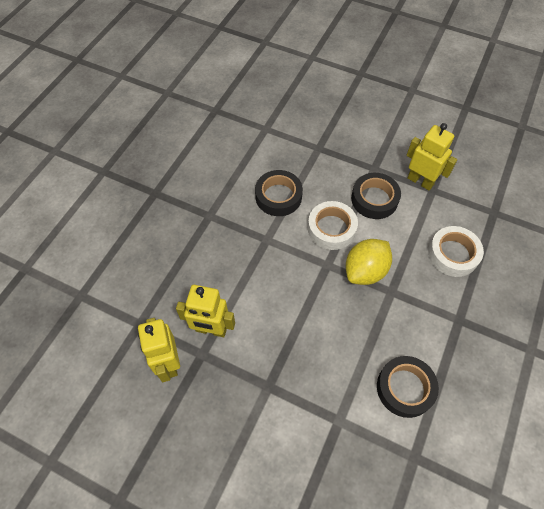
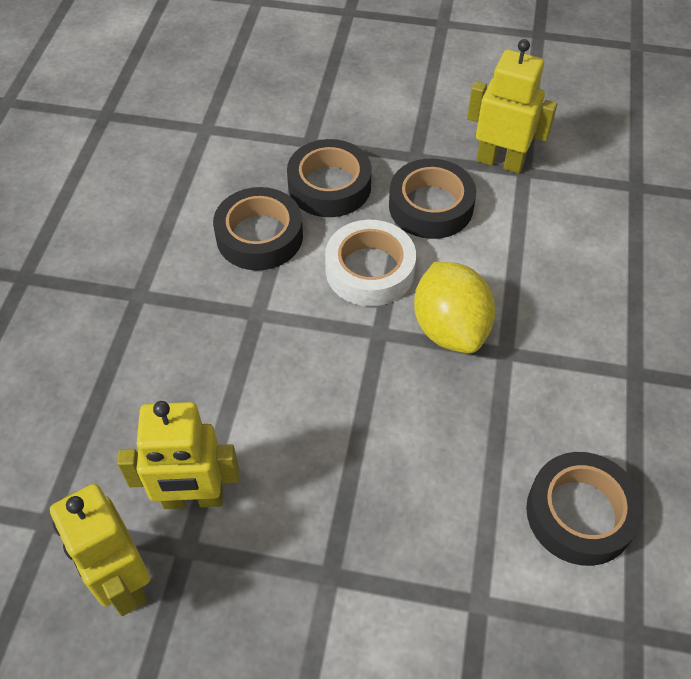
camera: 15 degrees left, 5 degrees down
(323, 176) = (329, 186): none -> black tape
(365, 271) = (450, 328): yellow lemon -> yellow lemon turned 45 degrees counterclockwise
(453, 254) = (591, 267): white tape -> none

